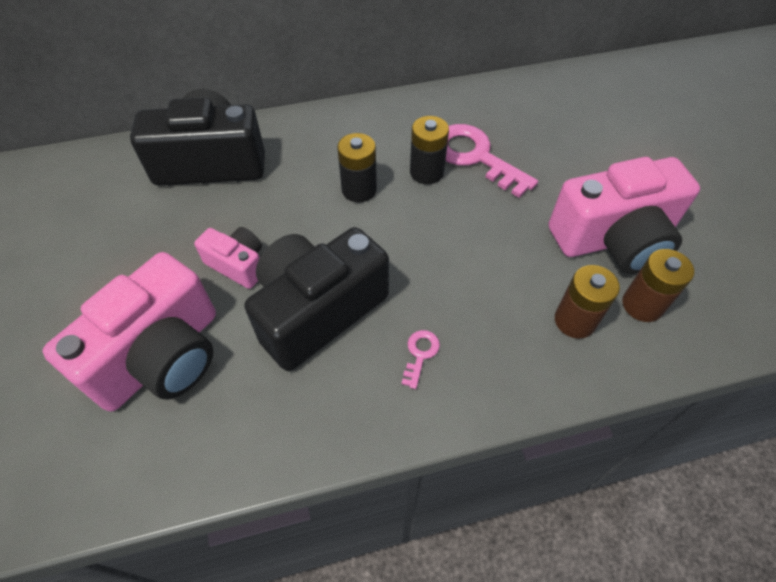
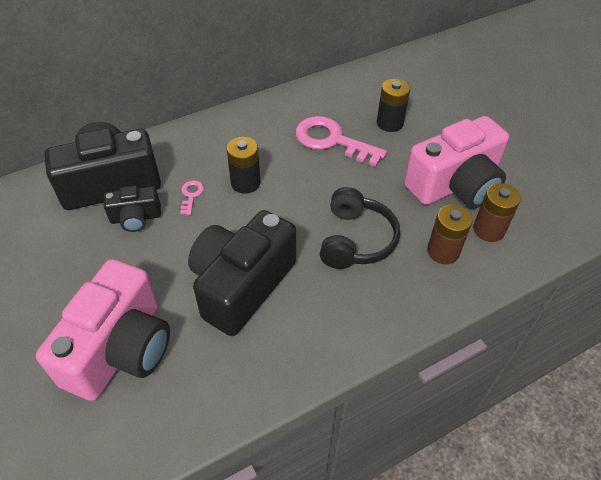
camera: 15 degrees left, 5 degrees down
(225, 208) = (136, 218): none -> black camera
(238, 265) = (162, 262): pink camera -> none
(420, 354) = (333, 301): pink key -> pink key (191, 195)
(426, 172) = (296, 159): black battery -> black battery (390, 123)
(469, 283) = (356, 240): none -> black headphones

